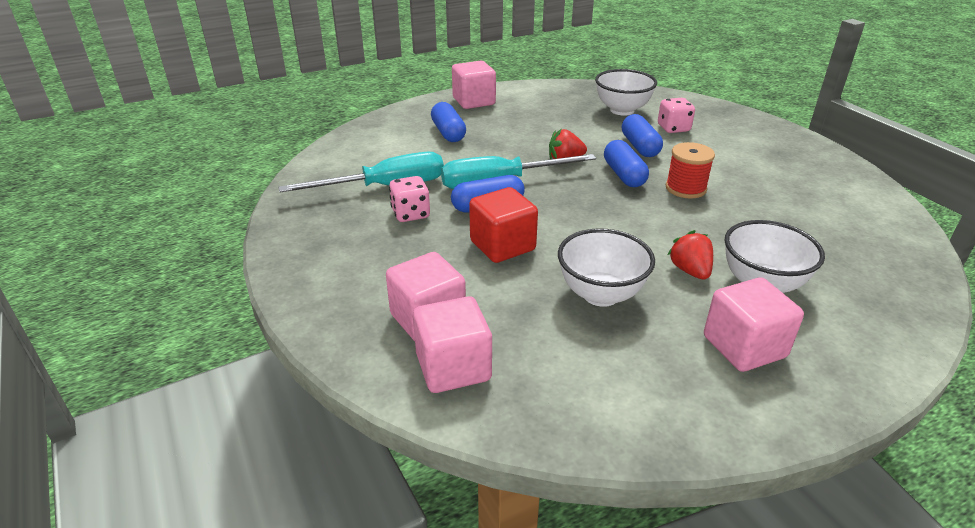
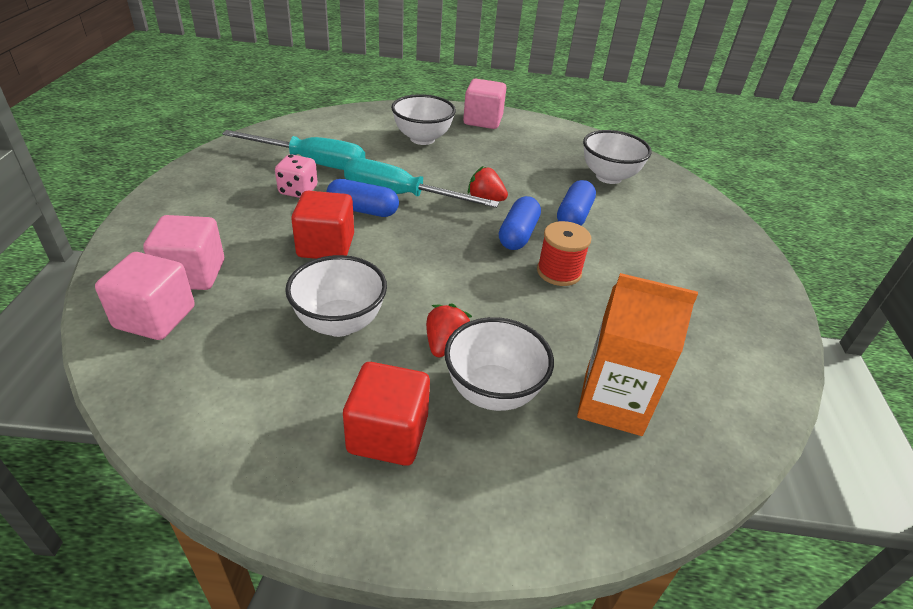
camera: 30 degrees right, 5 degrees up
(448, 133) = (422, 139): blue capsule -> white bowl
(673, 128) = (635, 213): pink dice -> none
(744, 347) = (388, 434): pink cube -> red cube
(830, 254) = (612, 403): none -> orange carton

